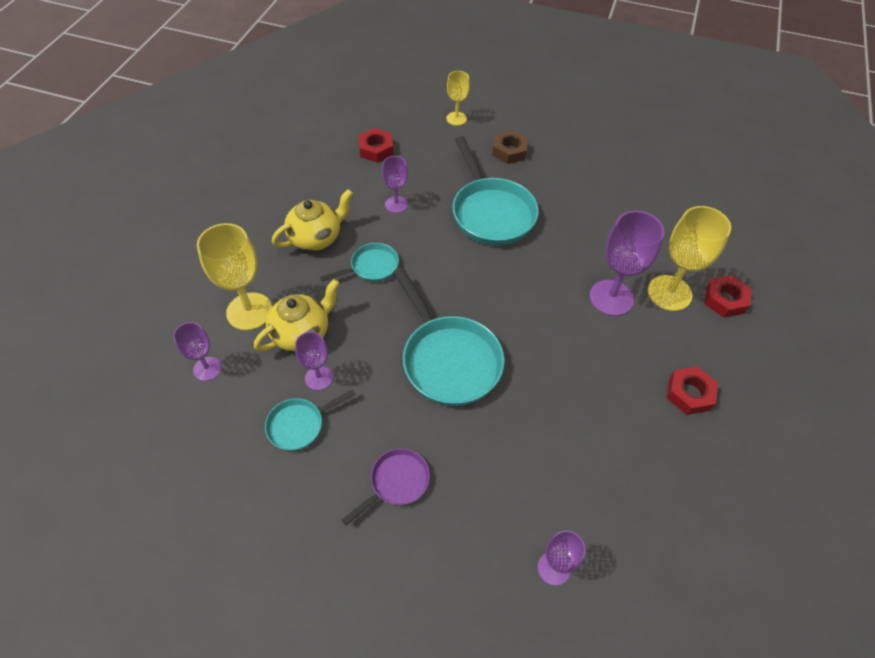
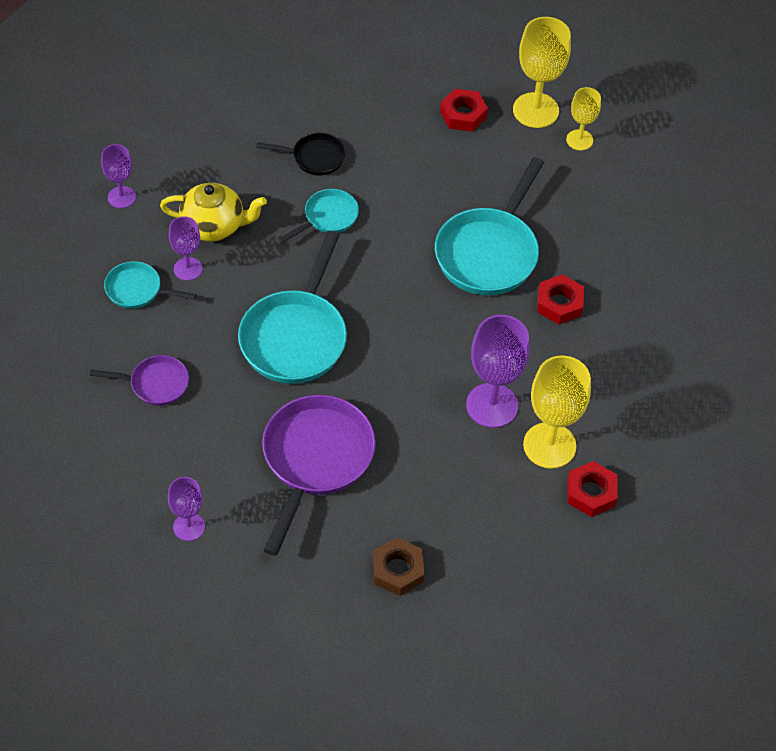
camera: 45 degrees right, 0 degrees up
(249, 311) = (196, 177): yellow goblet -> yellow goblet (535, 110)
(316, 238) = (314, 157): yellow teapot -> black pan
(371, 267) = (328, 217): turquoise pan -> turquoise pan turned 60 degrees counterclockwise
(396, 204) = (415, 180): purple goblet -> none
(509, 151) = (586, 210): brown nut -> brown nut (398, 570)
(566, 430) = (315, 459): none -> purple pan
(689, 393) = (447, 524): red nut -> red nut (559, 303)

